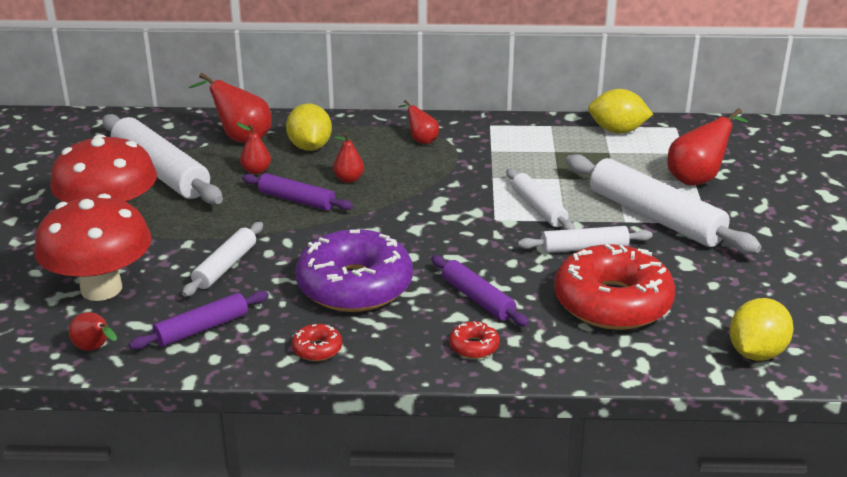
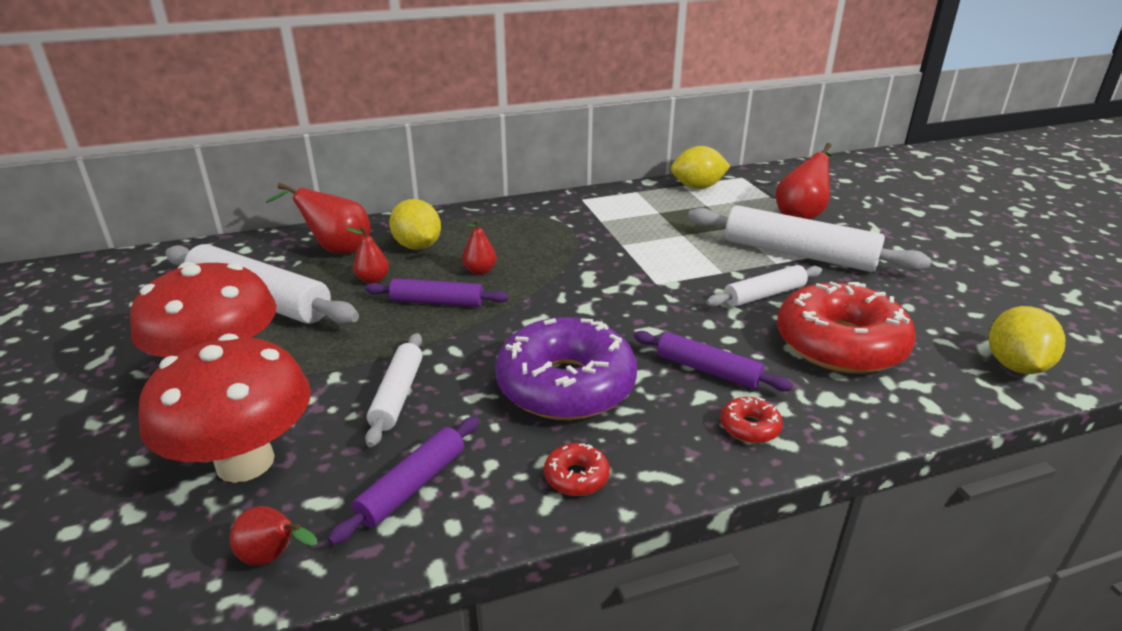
camera: 20 degrees left, 0 degrees up
(421, 140) = (527, 222): red pear -> none
(538, 208) = (688, 265): white rolling pin -> none

